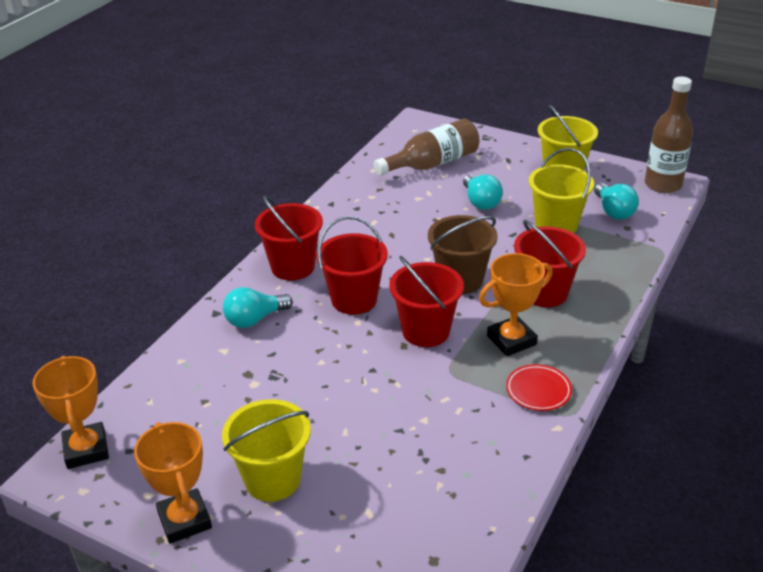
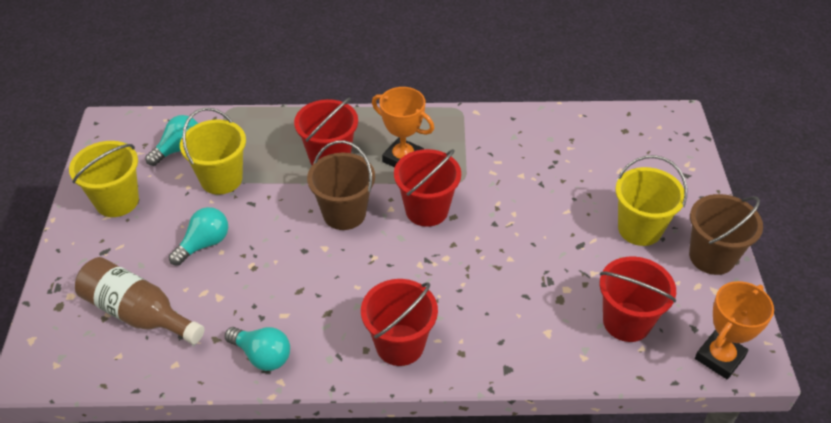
camera: 120 degrees left, 10 degrees up
(184, 520) = (711, 257): orange trophy -> brown bucket
(254, 319) = (494, 332): turquoise light bulb -> turquoise light bulb (262, 356)
(354, 300) = (418, 273): red bucket -> red bucket (626, 322)
(538, 390) = (447, 129): red plate -> none
(663, 185) = (115, 130): brown bottle -> none

